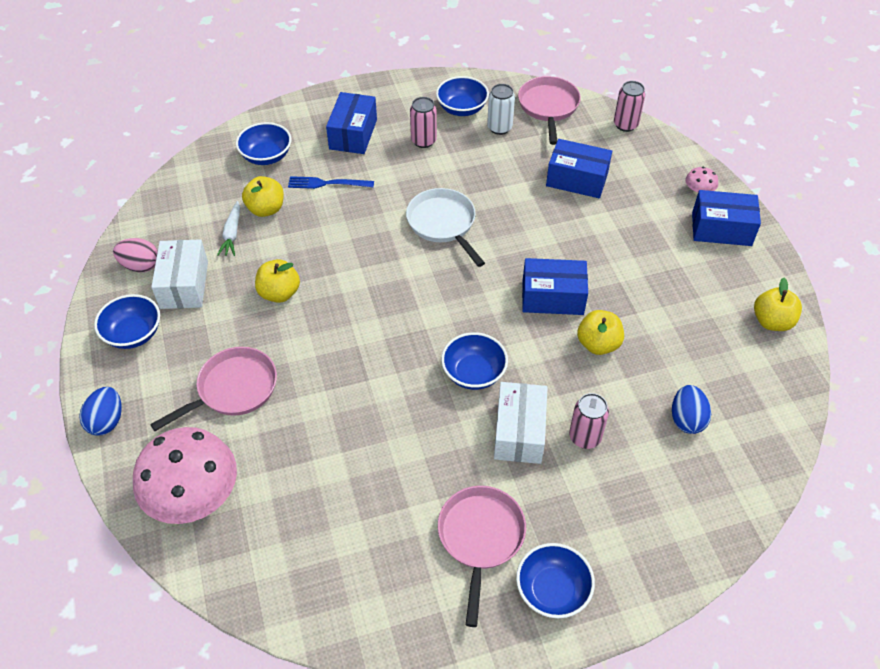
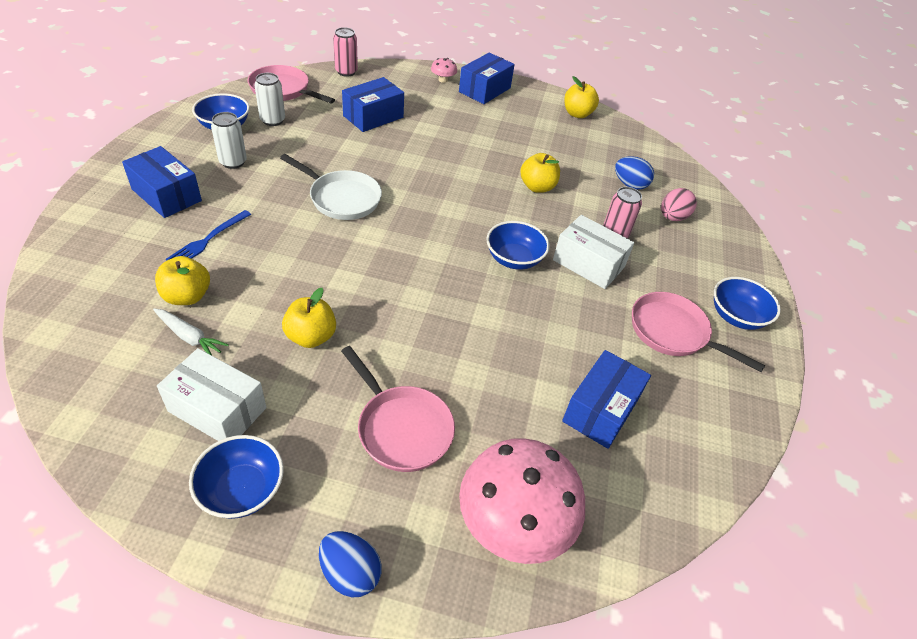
camera: 65 degrees left, 5 degrees down
(140, 266) = (143, 439): pink egg -> pink egg (672, 217)
(233, 389) = (401, 428): pink pan -> pink pan turned 150 degrees clockwise
(266, 156) = (113, 263): blue bowl -> none
(423, 141) = (233, 162): pink can -> white can
(443, 224) = (342, 198): white pan -> white pan turned 150 degrees counterclockwise
(552, 297) = (475, 184): blue box -> blue box (601, 410)

